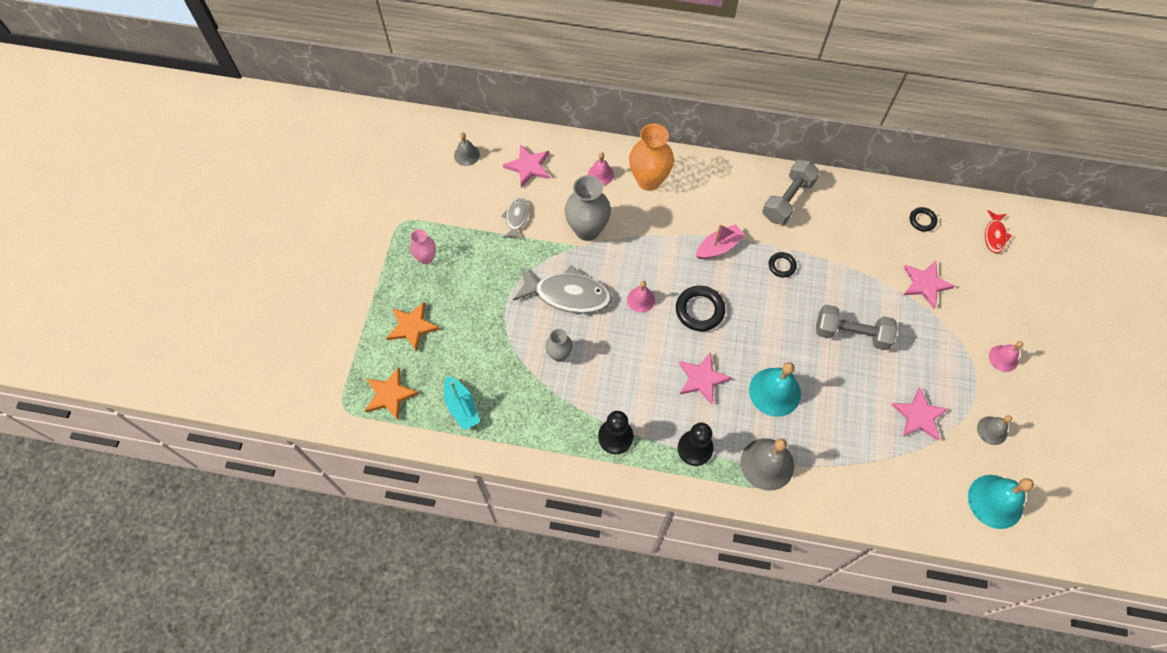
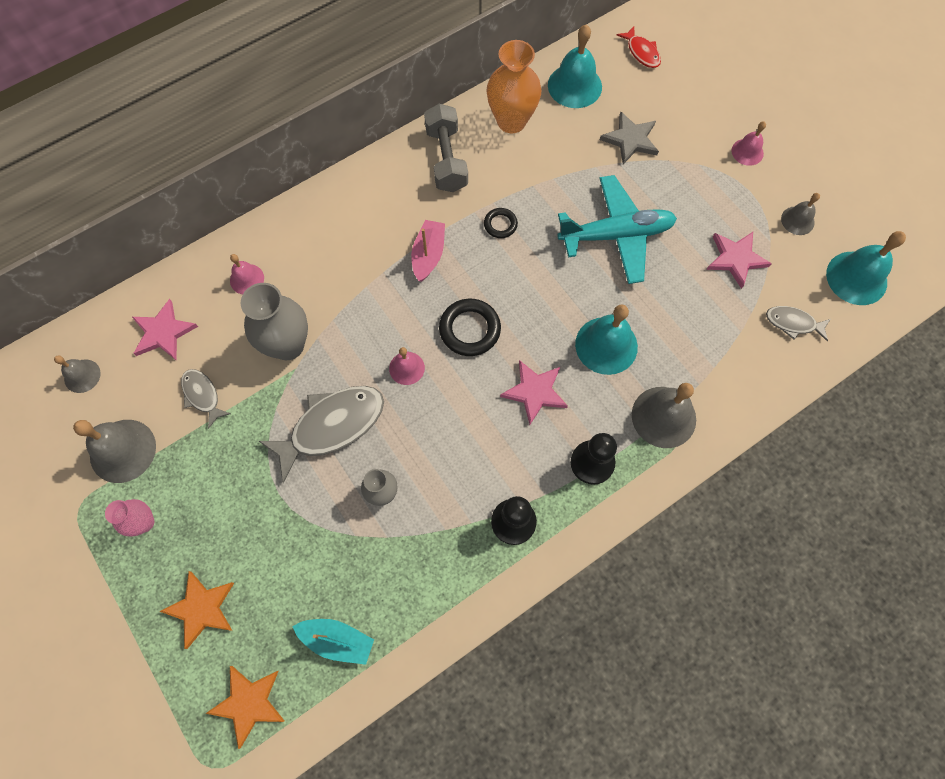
camera: 45 degrees left, 5 degrees up
(450, 211) = (123, 450): none -> grey bell
(648, 180) = (300, 246): orange vase -> orange vase (511, 121)
(851, 334) = (616, 235): grey dumbbell -> turquoise plane
(916, 488) = (793, 323): none -> grey fish
(922, 220) = (574, 86): black ring -> turquoise bell
(925, 284) = (630, 140): pink star -> grey star

